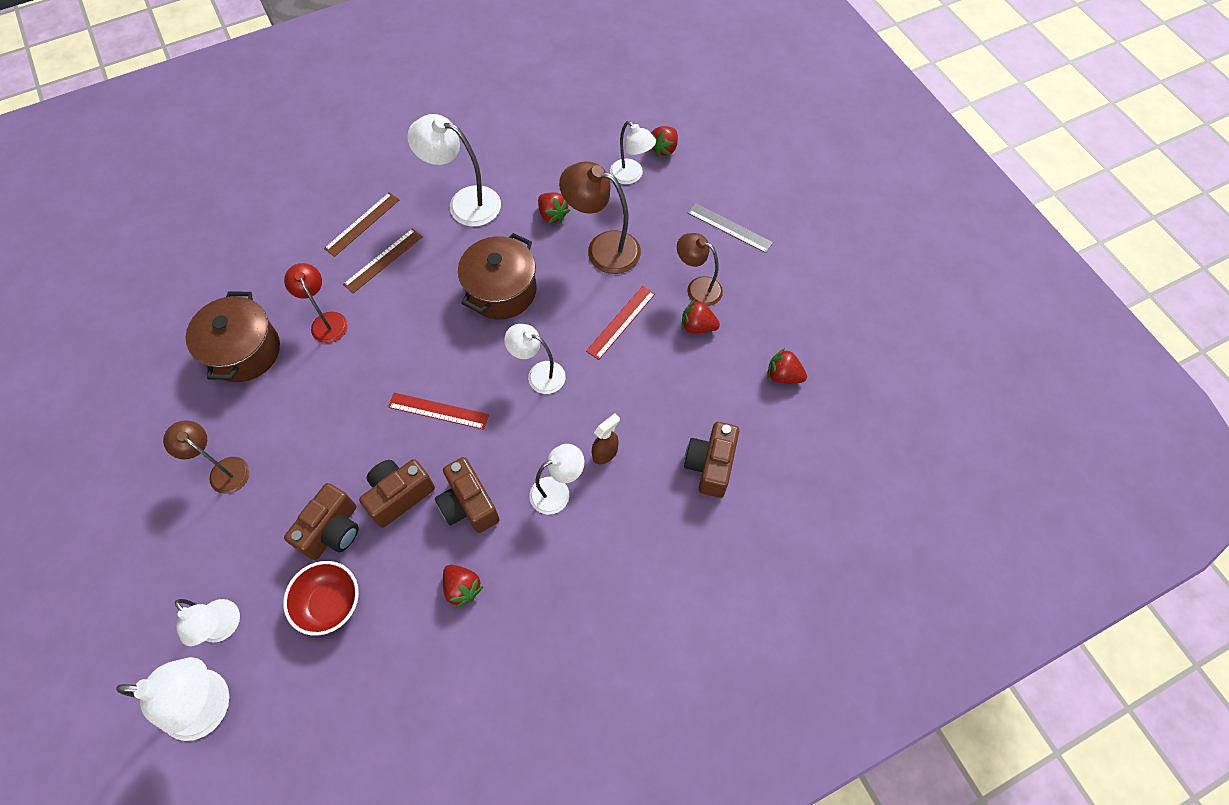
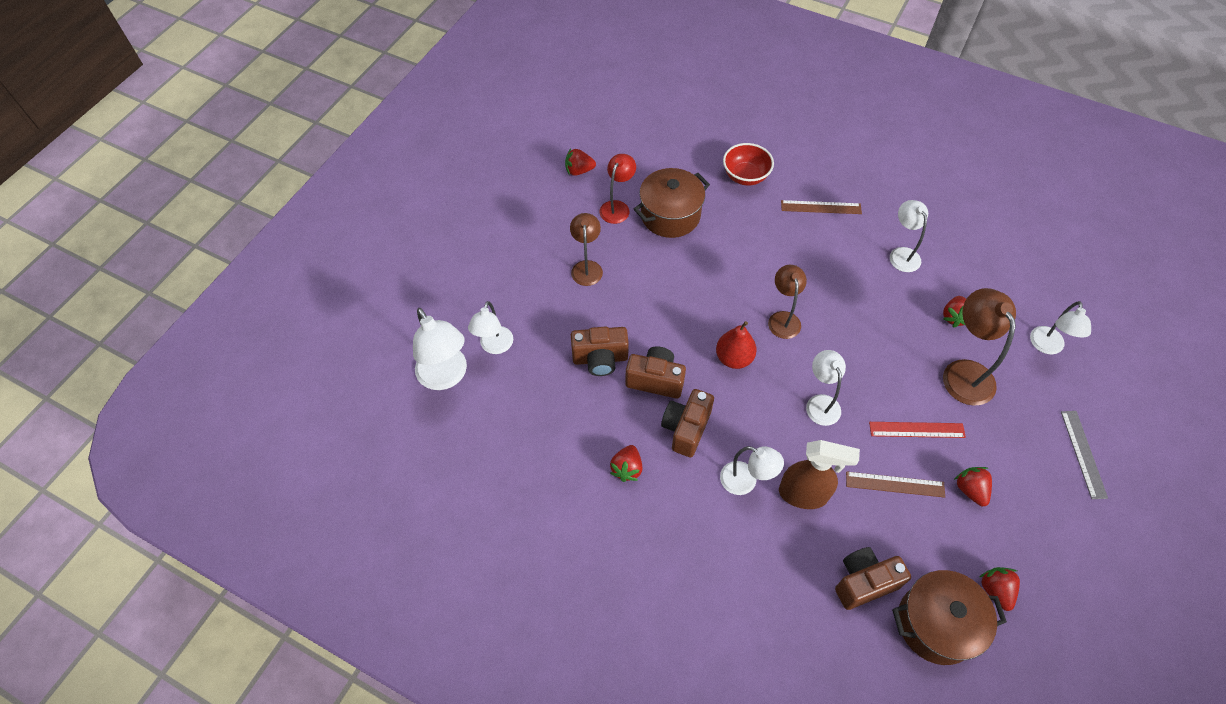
camera: 55 degrees right, 5 degrees down
(326, 321) = (733, 243): red lamp -> red lamp (617, 207)
(330, 603) = (554, 395): red bowl -> red bowl (745, 176)
(383, 260) = (807, 240): brown ruler -> brown ruler (895, 484)
(438, 411) = (734, 358): red ruler -> red pear
(464, 203) = (902, 254): white lamp -> white lamp, size x0.65
(501, 291) = (859, 329): brown pot -> brown pot (936, 624)
(605, 453) = (803, 494): brown spray bottle -> brown spray bottle, size x1.77
(664, 149) = (1098, 353): red strawberry -> red strawberry (579, 171)
(697, 288) = (1003, 466): brown lamp -> brown lamp (783, 318)

